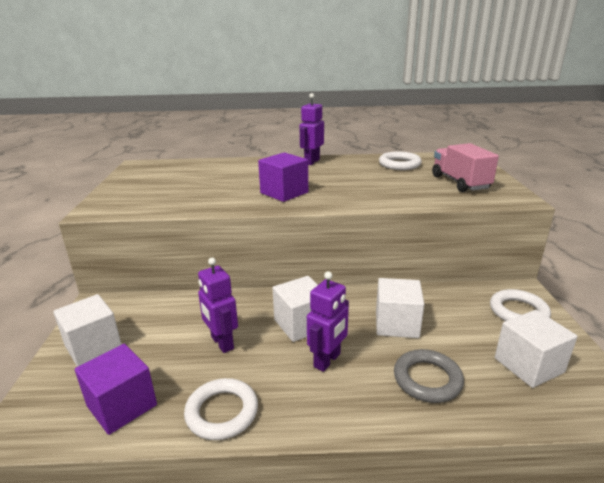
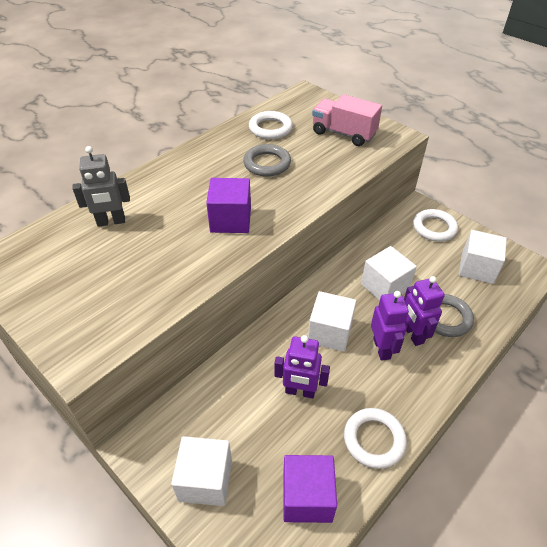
camera: 45 degrees left, 20 degrees up
(217, 170) = (111, 222): none -> grey robot
(311, 162) = (189, 160): purple robot -> purple robot (412, 334)
(362, 178) = (267, 164): none -> grey ring

